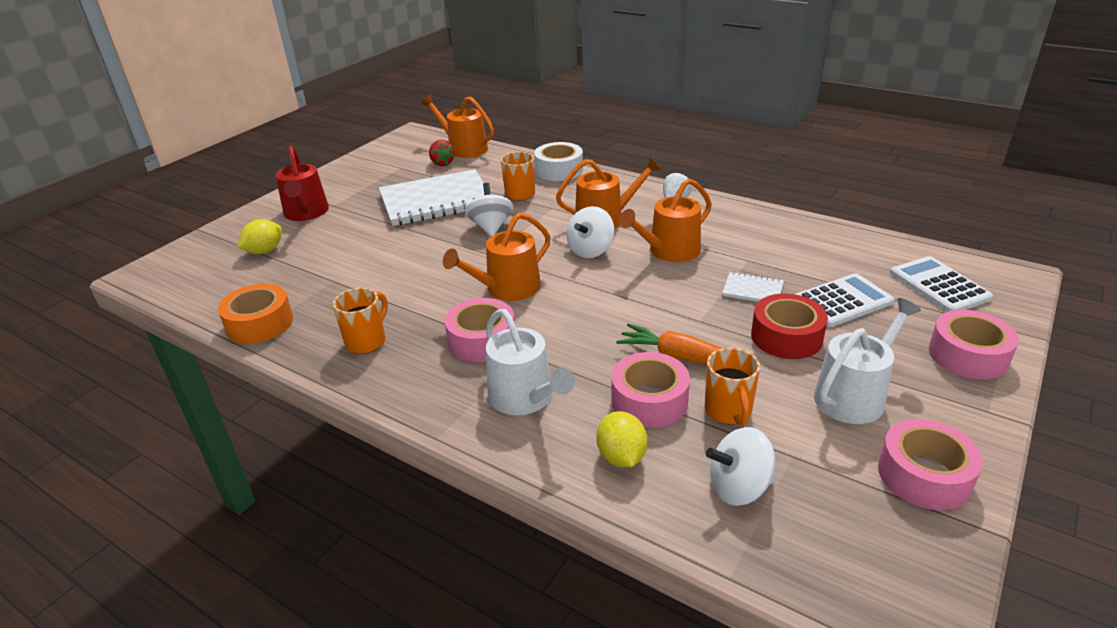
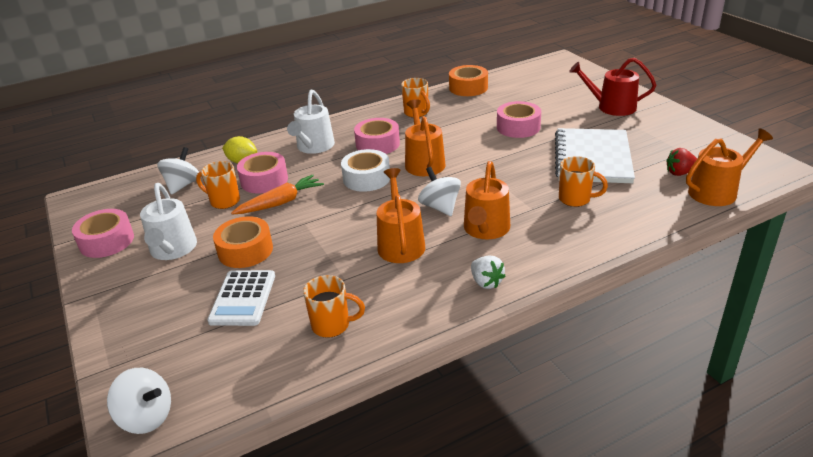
camera: 120 degrees right, 0 degrees up
(264, 251) = (559, 91): yellow lemon -> none
(491, 227) = (521, 173): white spinning top -> white spinning top (147, 417)
(525, 398) = (314, 147): white watering can -> white watering can turned 75 degrees counterclockwise
(559, 170) = (617, 234): white tape -> white tape (366, 178)
(752, 290) = (306, 261): white notebook -> none
(786, 337) = (245, 250): red tape -> orange tape
(804, 244) = (332, 325): none -> orange mug
(939, 285) = (190, 369): white calculator -> none
(968, 355) = (126, 321): pink tape -> pink tape (518, 127)

